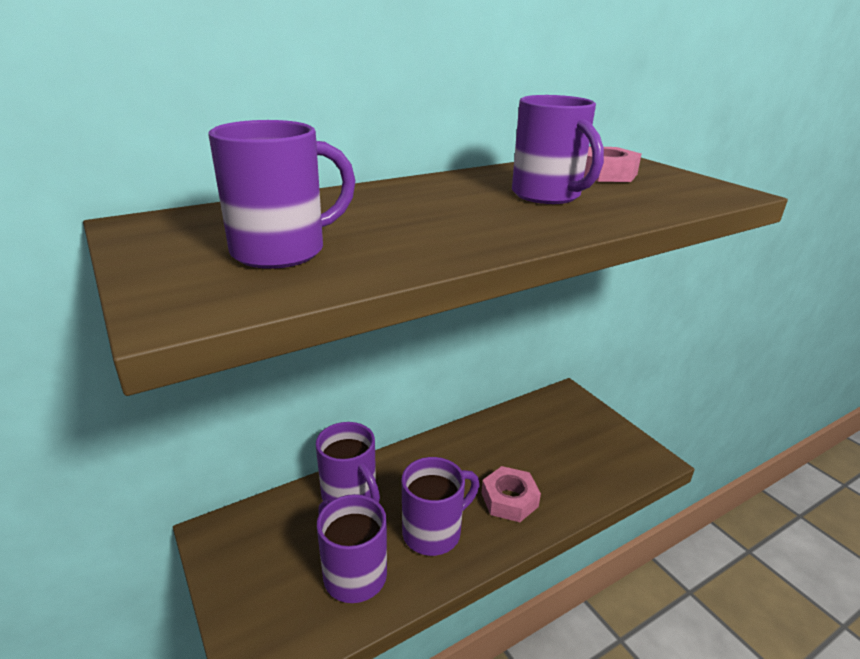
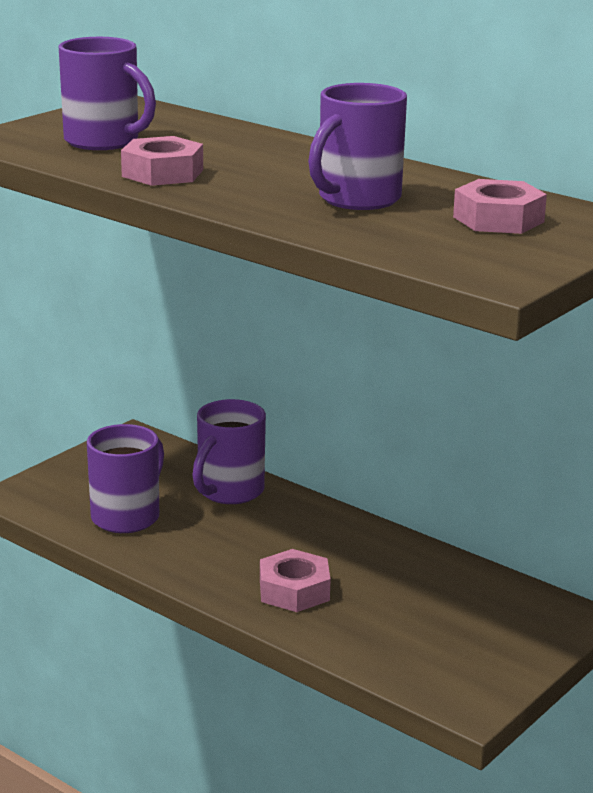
camera: 70 degrees right, 5 degrees down
(428, 242) = (162, 173): none -> pink nut
(434, 532) = (209, 549): purple mug -> none

